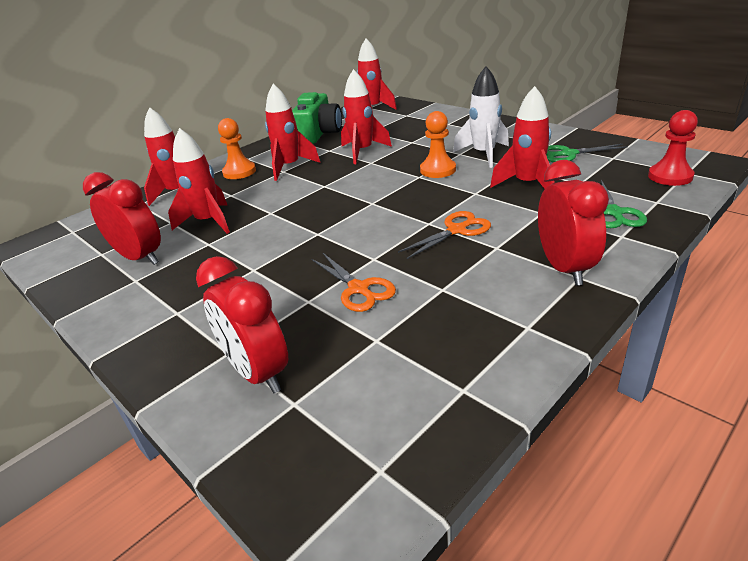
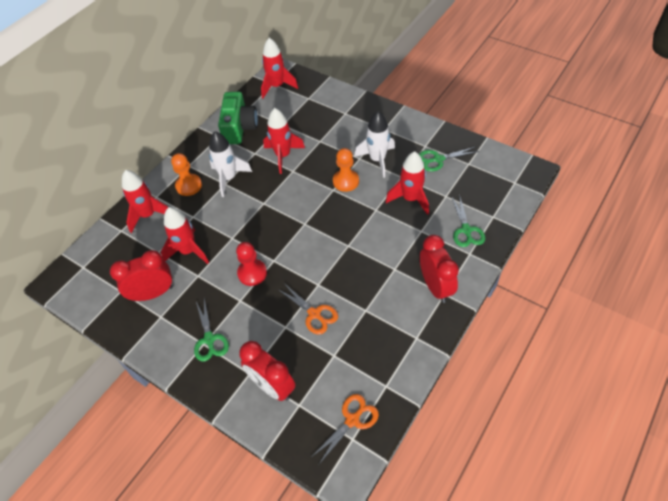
camera: 10 degrees left, 20 degrees up
(140, 257) = (153, 293): red clock -> red clock turned 45 degrees counterclockwise
(188, 308) = (209, 339): none -> green scissors
(290, 167) = (229, 178): red rocket -> white rocket
(457, 230) = (367, 253): orange scissors -> orange scissors (352, 420)
(670, 176) = (503, 187): red pawn -> red pawn (252, 273)

